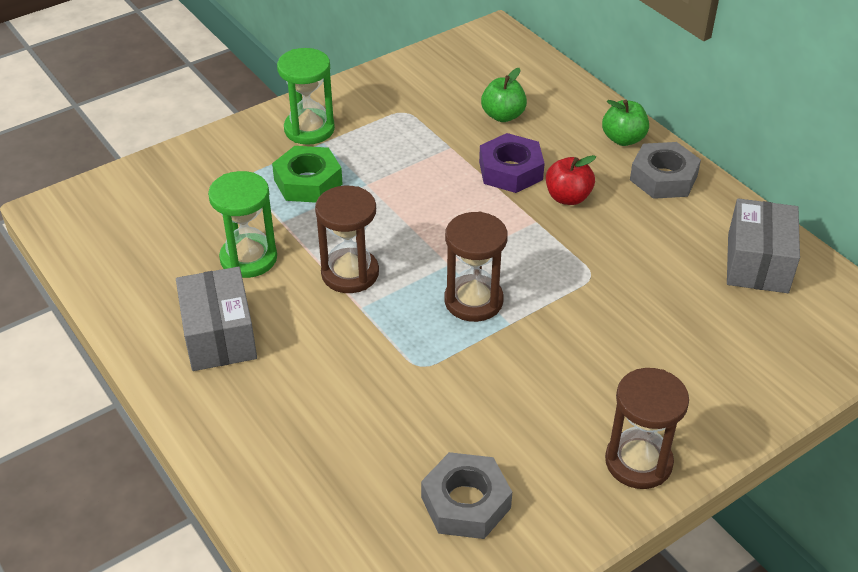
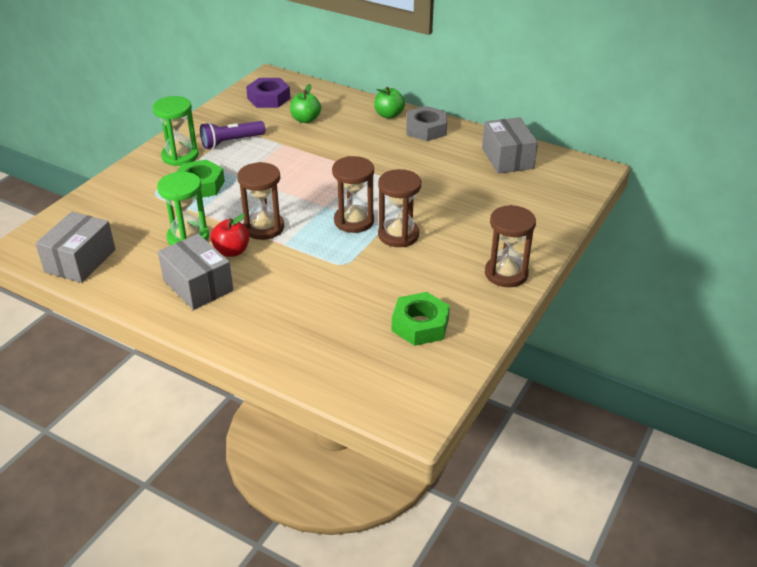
camera: 25 degrees left, 5 degrees down
(106, 251) = (80, 261): none -> grey box
(385, 125) = (231, 142): none -> purple flashlight
(466, 502) = (420, 325): grey nut -> green nut
(510, 170) = (330, 147): purple nut -> purple nut (268, 98)
(521, 344) = (398, 235): none -> brown hourglass
(568, 197) = (375, 153): red apple -> red apple (232, 251)

